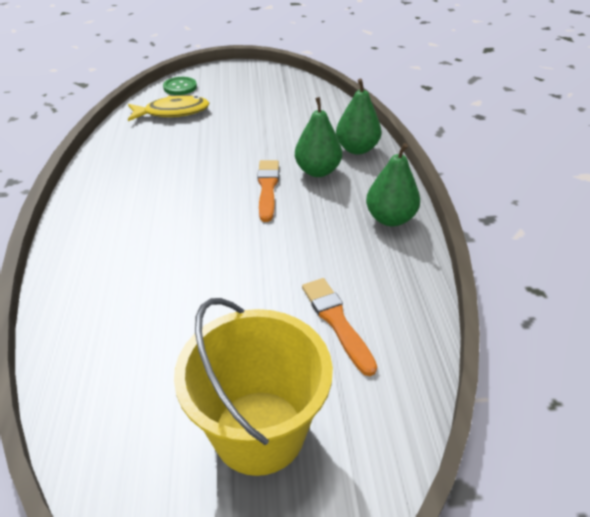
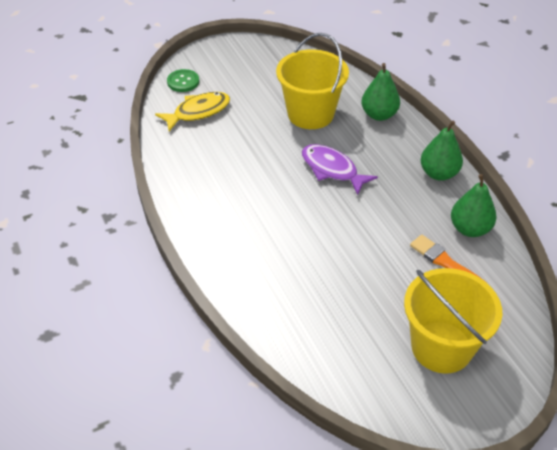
camera: 20 degrees left, 5 degrees up
(267, 188) = (332, 169): orange brush -> purple fish
(283, 134) = (310, 114): none -> yellow bucket
(317, 171) = (361, 144): green pear -> green pear (470, 229)

